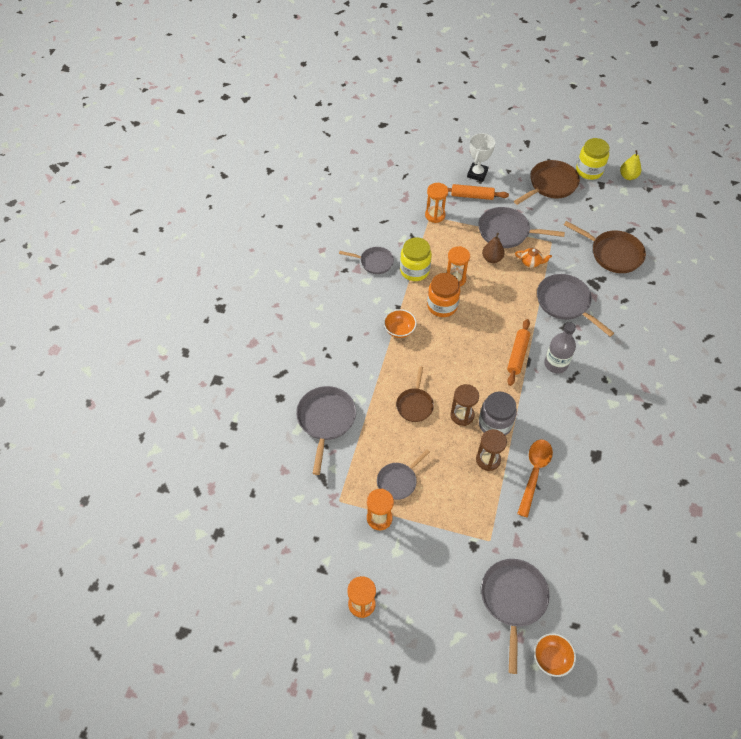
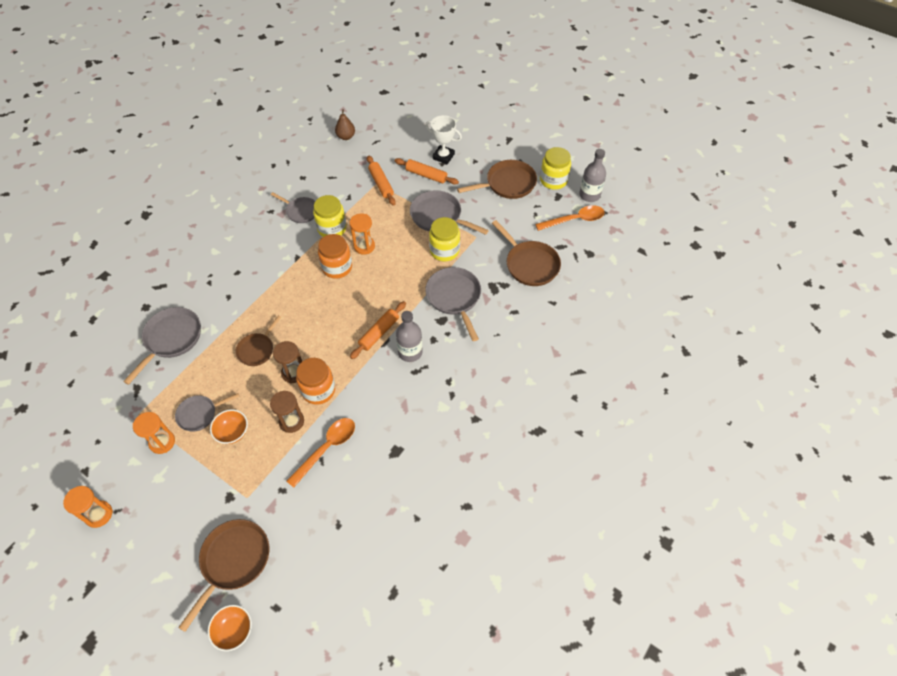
camera: 20 degrees right, 0 degrees up
(399, 330) = (285, 278): orange bowl -> orange bowl (232, 432)
(435, 215) = (381, 184): orange hourglass -> orange rolling pin
(477, 174) = (443, 156): white trophy -> white trophy turned 75 degrees clockwise
(492, 258) = (409, 237): brown pear -> brown pear (346, 137)
(495, 424) = (318, 390): grey jar -> orange jar
(513, 600) = (233, 561): grey pan -> brown pan
(531, 262) = (444, 250): orange teapot -> yellow jar
(628, 176) = (589, 195): yellow pear -> grey bottle
(628, 202) = (574, 220): none -> orange spoon

